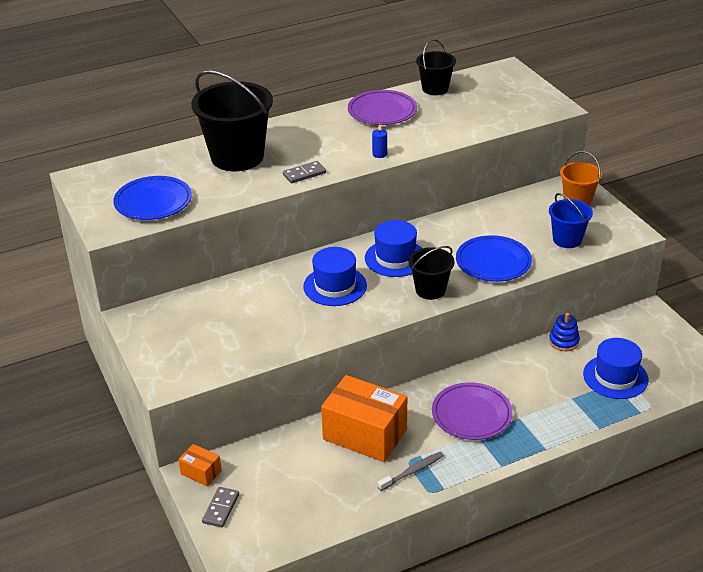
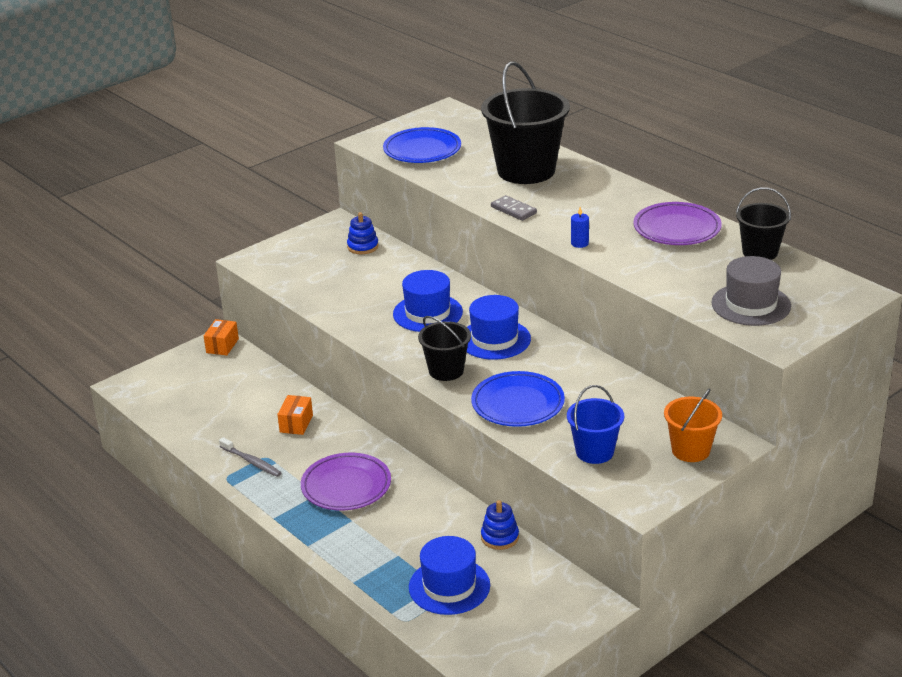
camera: 75 degrees right, 5 degrees down
(192, 307) = (363, 246): none -> blue stacking toy
(221, 508) = (181, 366): grey domino -> none
(365, 434) = (296, 423): orange box -> orange box, size x0.46
(504, 106) = (751, 304): none -> grey hat

